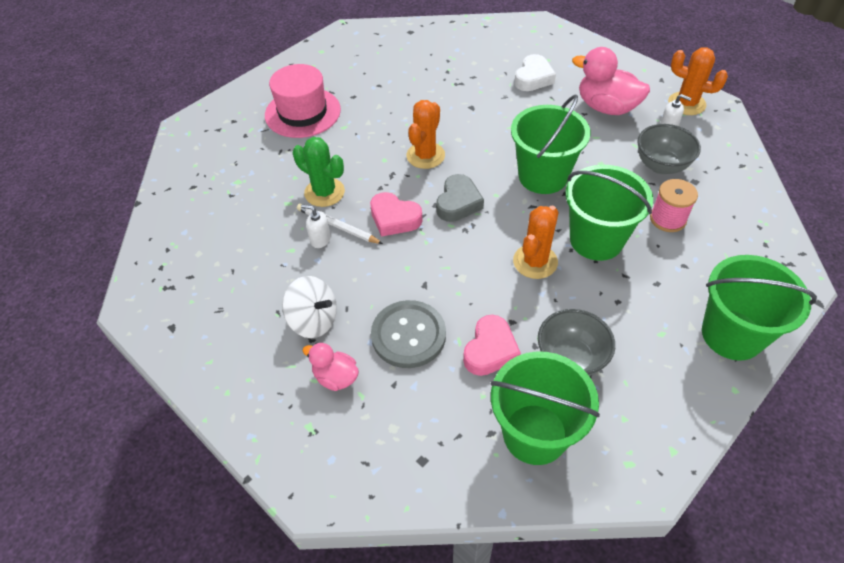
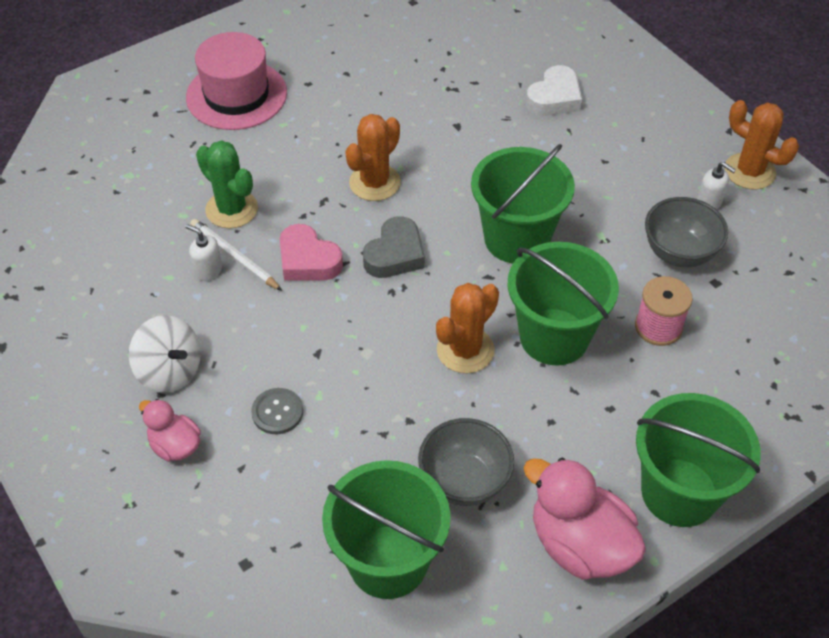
camera: 10 degrees right, 0 degrees up
(408, 335) = (277, 412): grey button -> grey button, size x0.55
(490, 350) = (370, 450): pink heart -> none
(606, 107) = (637, 157): pink duck -> pink duck (579, 544)

